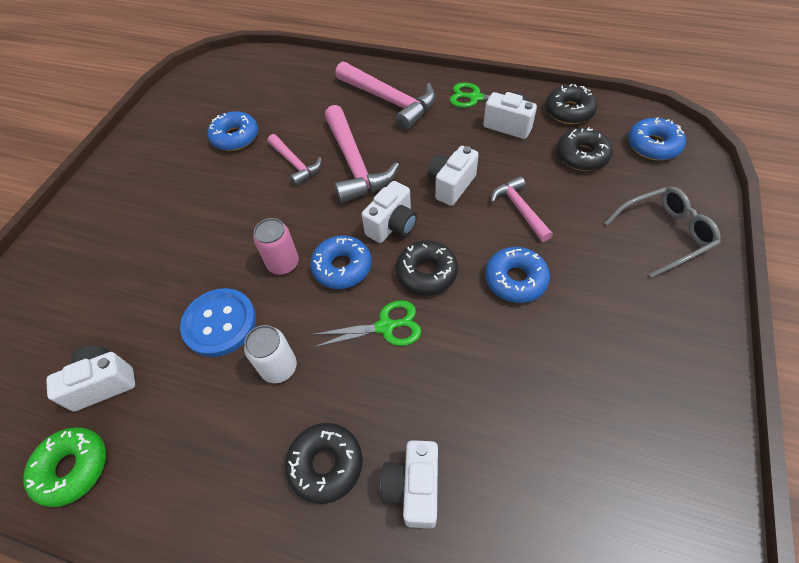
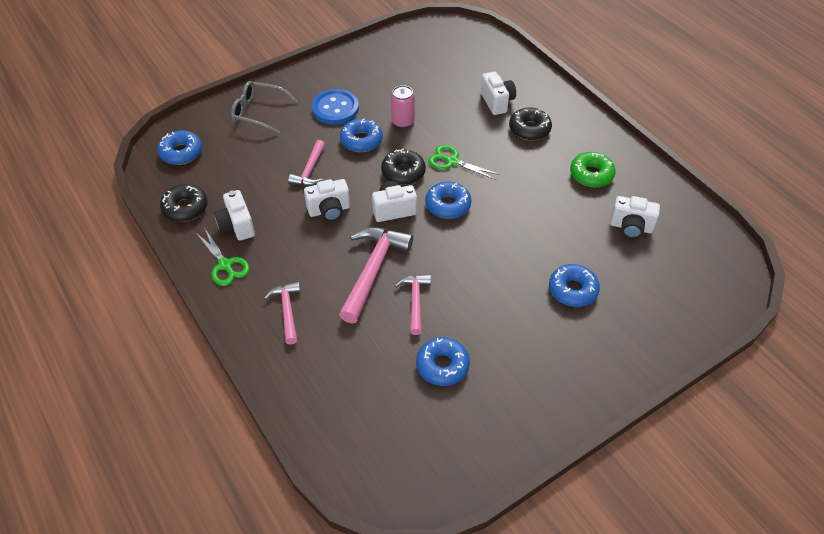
camera: 145 degrees left, 5 degrees down
(73, 468) = (659, 196): green donut -> green donut (591, 174)
(149, 261) = (572, 290): none -> blue donut
(220, 323) = (545, 219): blue button -> blue button (335, 108)
(279, 367) = (525, 177): white can -> none
(283, 263) = (482, 230): pink can -> pink can (403, 121)
(390, 101) = (287, 310): pink hammer -> pink hammer, size x0.58
(414, 488) = (497, 102): white camera -> white camera turned 60 degrees counterclockwise
(581, 156) = (228, 175): black donut -> none

